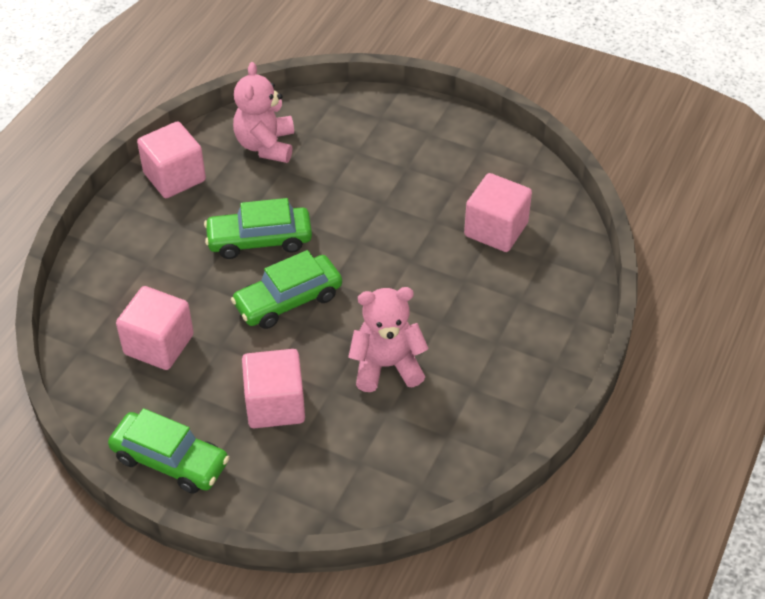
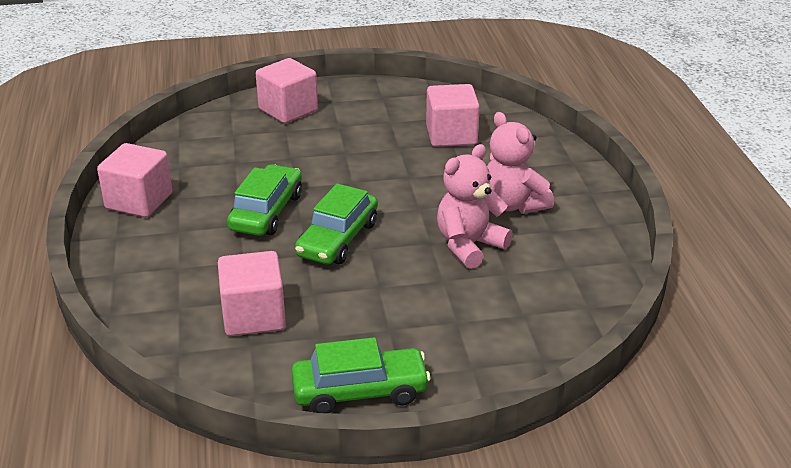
camera: 35 degrees left, 15 degrees down
(259, 240) = (266, 212): green car -> green car turned 150 degrees clockwise
(266, 145) = (202, 153): pink teddy bear -> pink teddy bear (513, 205)
(275, 405) = (408, 310): pink cube -> pink cube (288, 110)

